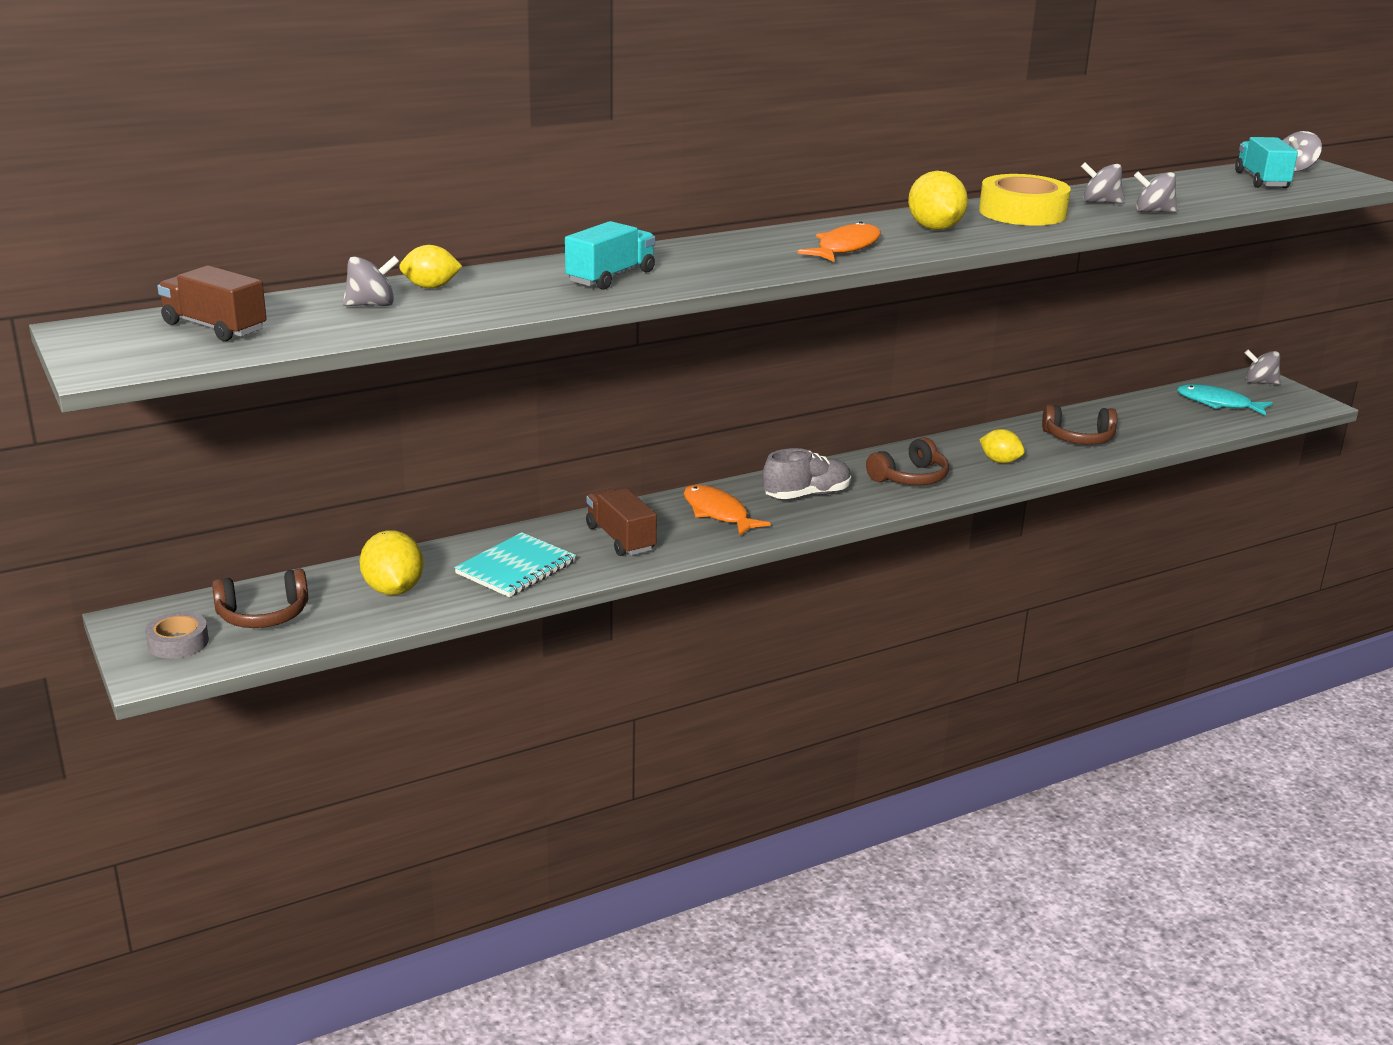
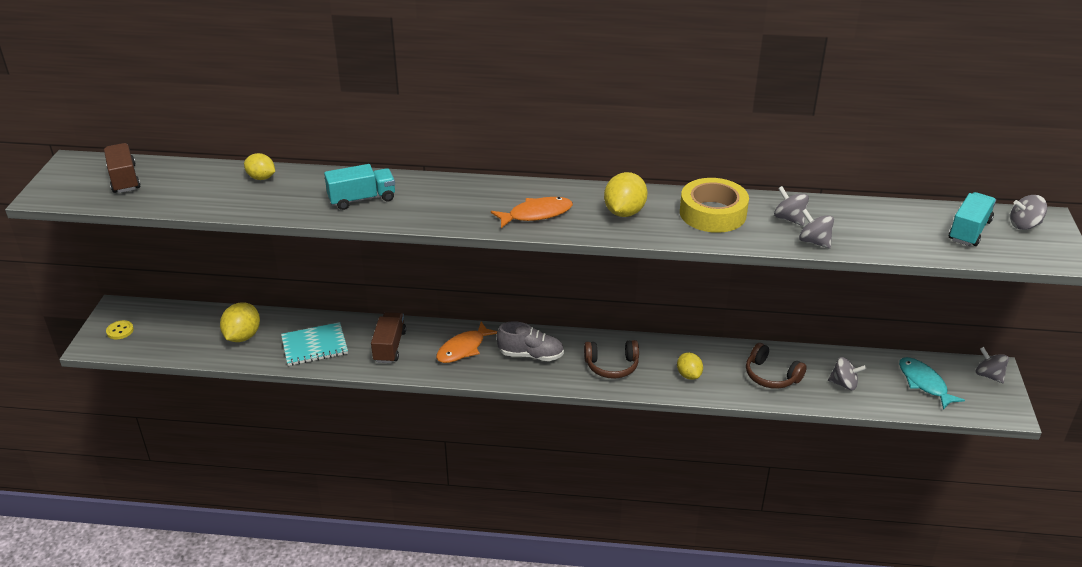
camera: 35 degrees right, 10 degrees up
(178, 642) = (120, 331): grey tape -> yellow button
(263, 615) = (171, 328): brown headphones -> none
(372, 305) = (214, 184): grey spinning top -> grey spinning top (844, 384)
(718, 513) = (463, 348): orange fish -> orange fish turned 135 degrees counterclockwise

